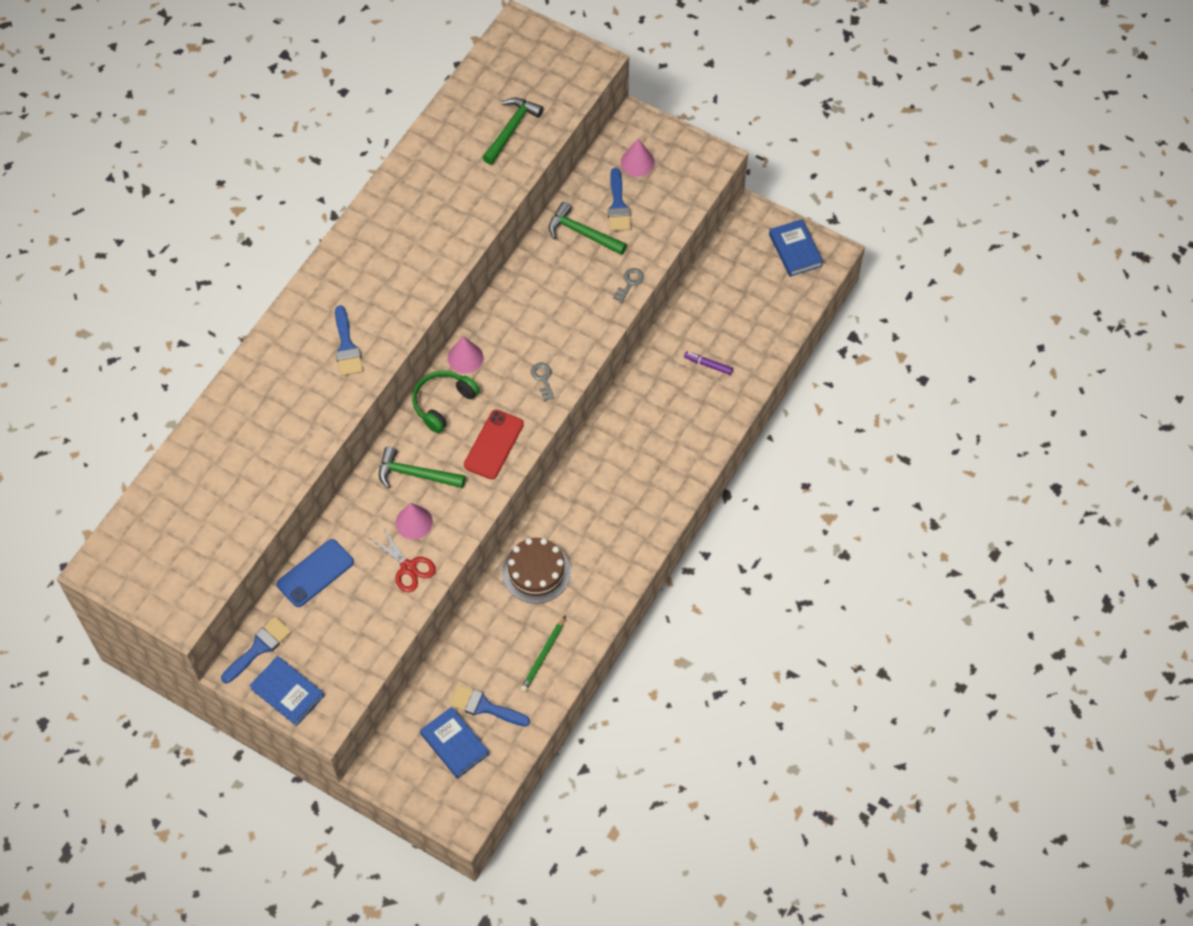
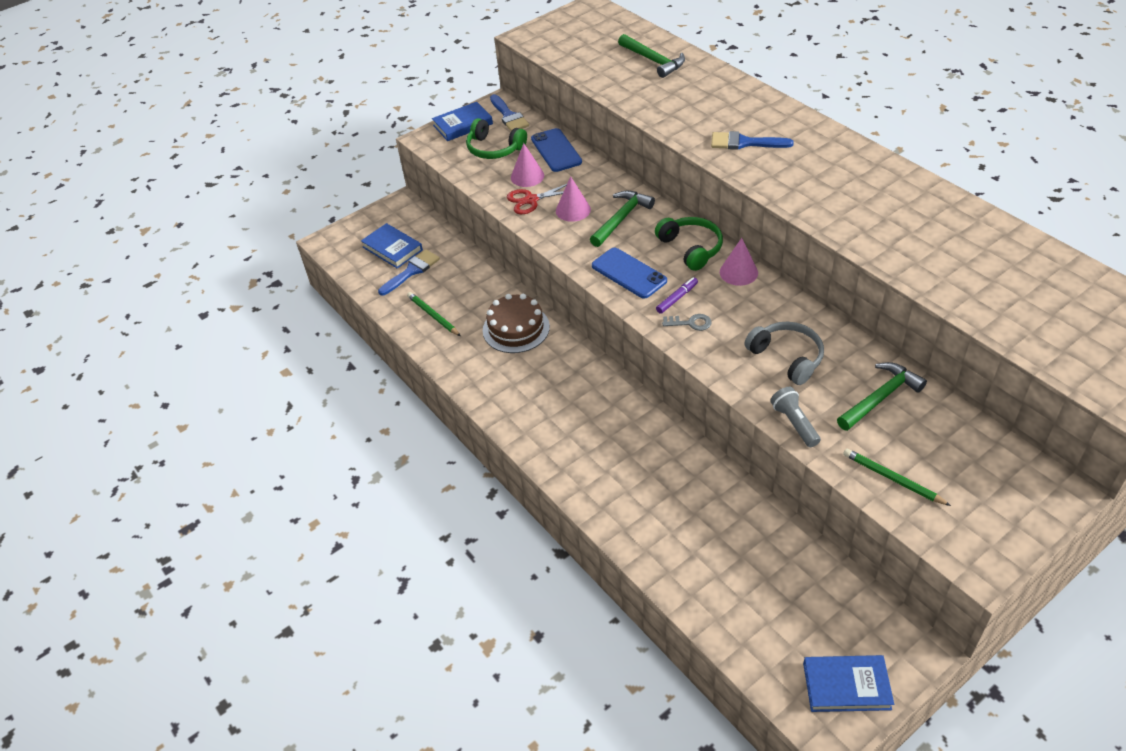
camera: 115 degrees right, 15 degrees down
(327, 639) = (494, 149): none -> green headphones
(454, 744) = (392, 248): blue book -> blue book turned 60 degrees clockwise
(493, 444) = (629, 273): red phone -> blue phone
(511, 129) = (1014, 302): green hammer -> green hammer (653, 61)
(560, 301) = (787, 357): none -> grey headphones
(618, 205) = (916, 441): blue brush -> none
(629, 283) = (794, 423): grey key -> grey flashlight
(637, 162) = (986, 478): pink cone -> pink cone (527, 176)
(660, 215) = (893, 479): none -> green pencil
(708, 365) = (695, 530): purple marker -> purple marker (676, 298)

